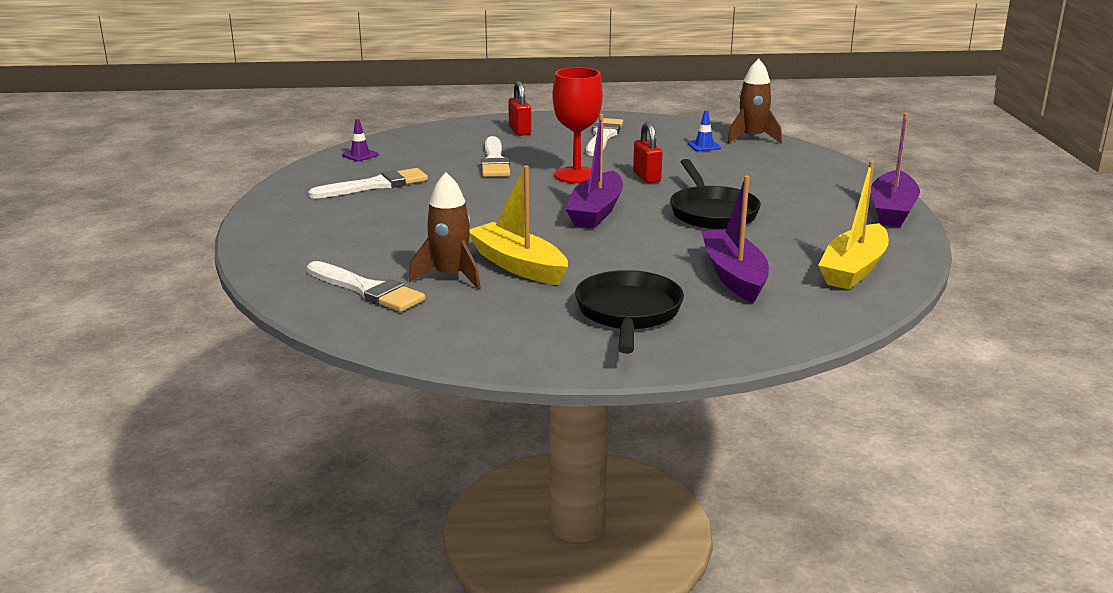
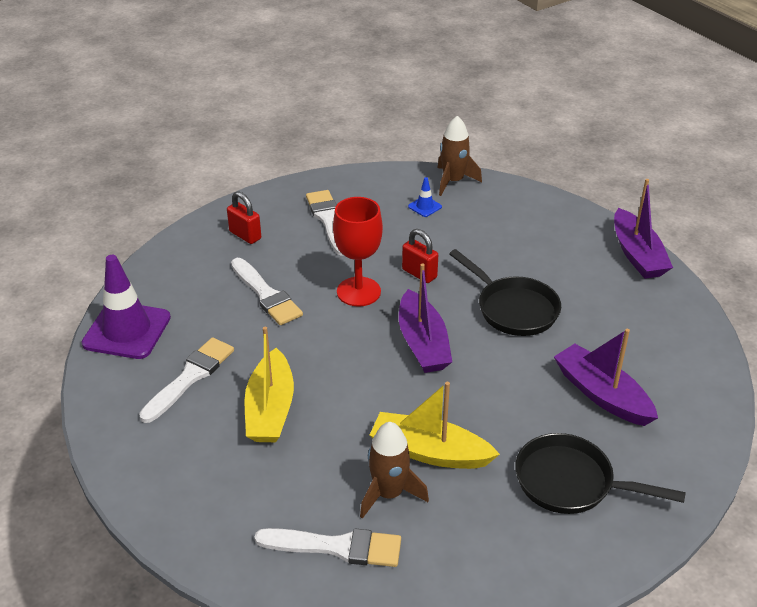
camera: 30 degrees left, 15 degrees up
(360, 155) = (127, 330): purple traffic cone -> purple traffic cone, size x2.35
(628, 313) = (570, 482): black pan -> black pan turned 45 degrees counterclockwise
(853, 269) = (674, 349): yellow boat -> yellow boat (270, 409)

